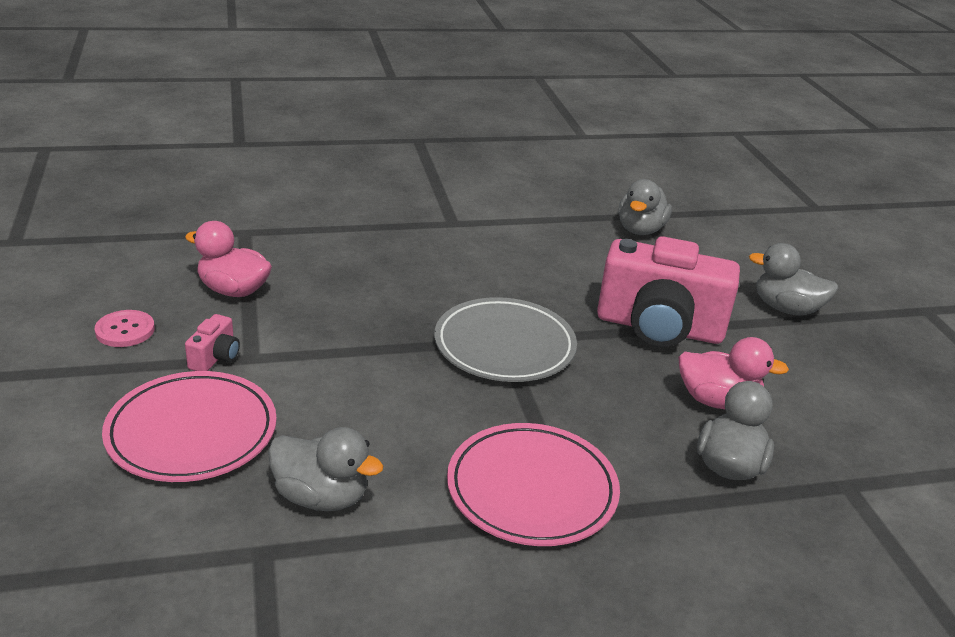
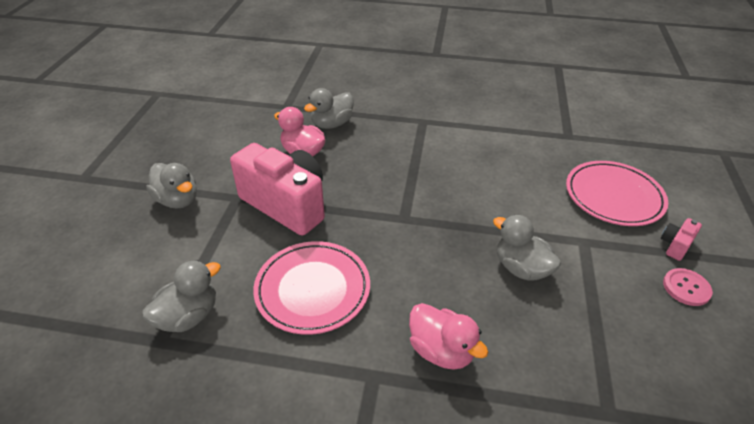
camera: 155 degrees left, 10 degrees up
(215, 358) = (609, 246): pink camera -> pink camera (675, 245)
(233, 290) = (607, 316): pink duck -> pink duck (441, 350)
(321, 497) = (540, 151): grey duck -> grey duck (521, 268)
(504, 346) = (405, 213): grey plate -> none
(532, 489) = (437, 134): pink plate -> pink plate (313, 289)

